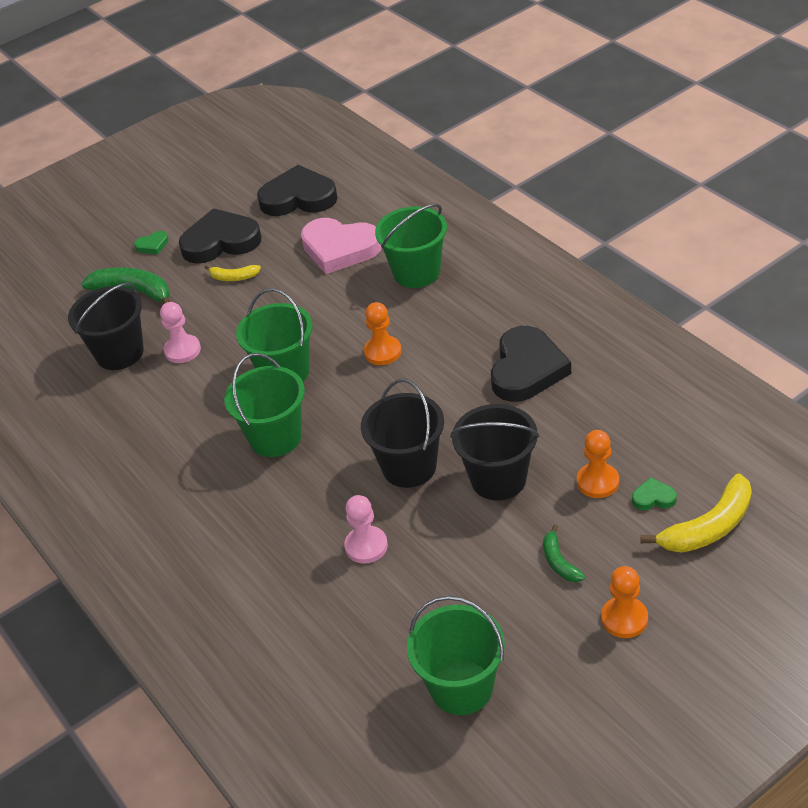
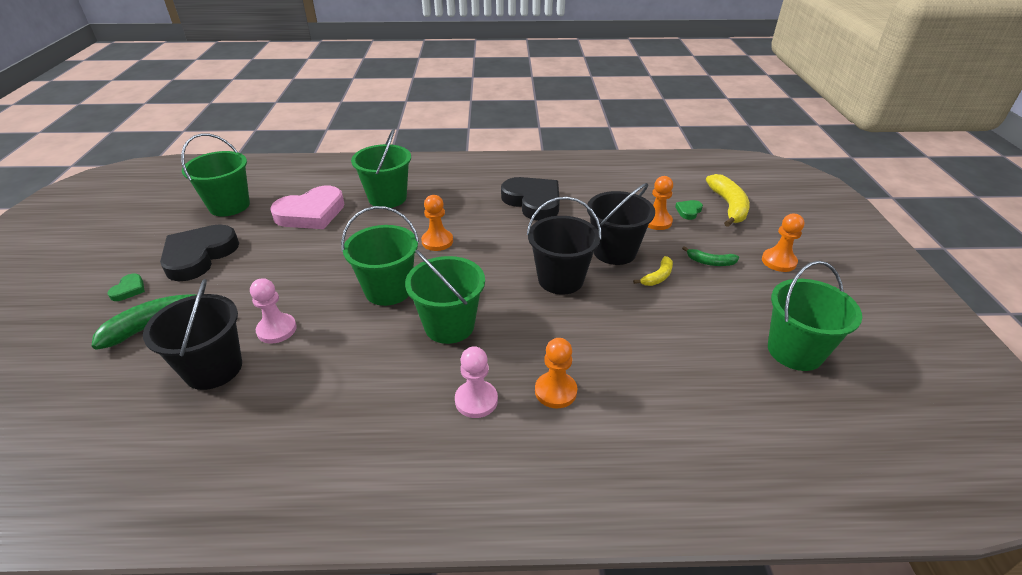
camera: 60 degrees left, 5 degrees down
(233, 277) = (248, 267): yellow banana -> yellow banana (657, 277)
(256, 547) = (555, 391): none -> orange pawn
(298, 198) = (229, 206): black heart -> green bucket
(366, 546) = (616, 333): pink pawn -> pink pawn (476, 400)

